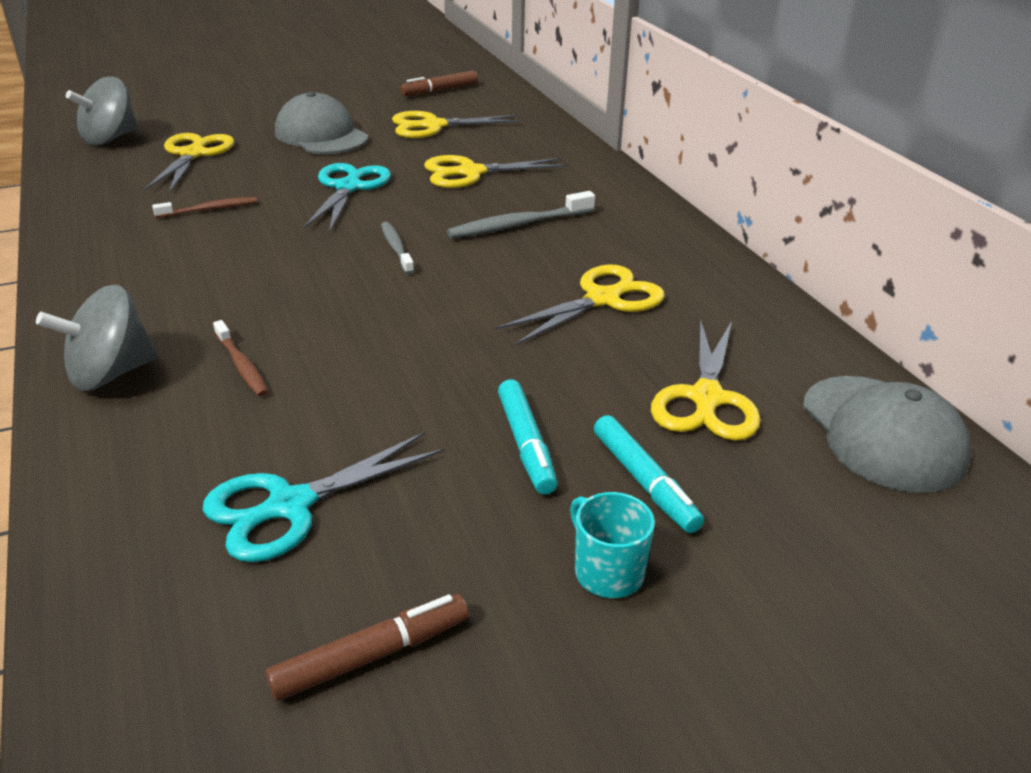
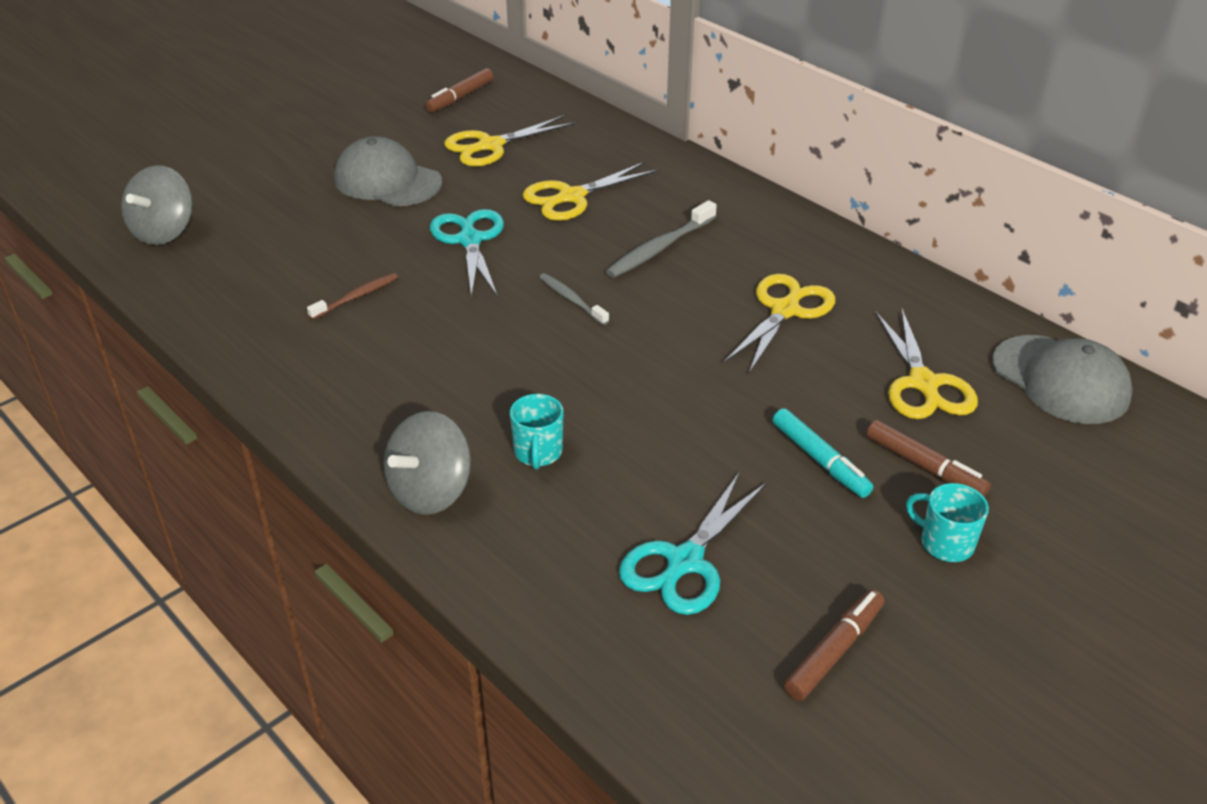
camera: 20 degrees left, 5 degrees up
(193, 154) = (275, 233): yellow scissors -> none
(242, 365) = (538, 453): brown toothbrush -> turquoise mug
(644, 482) = (924, 467): turquoise marker -> brown marker

